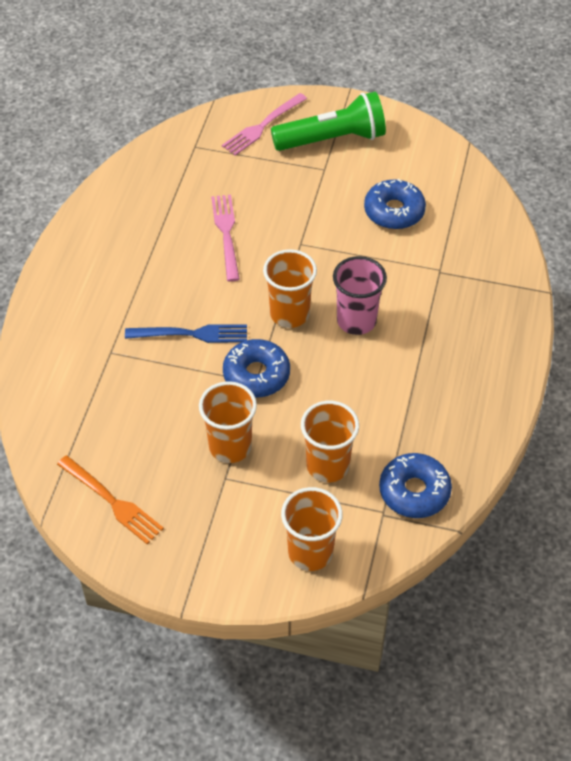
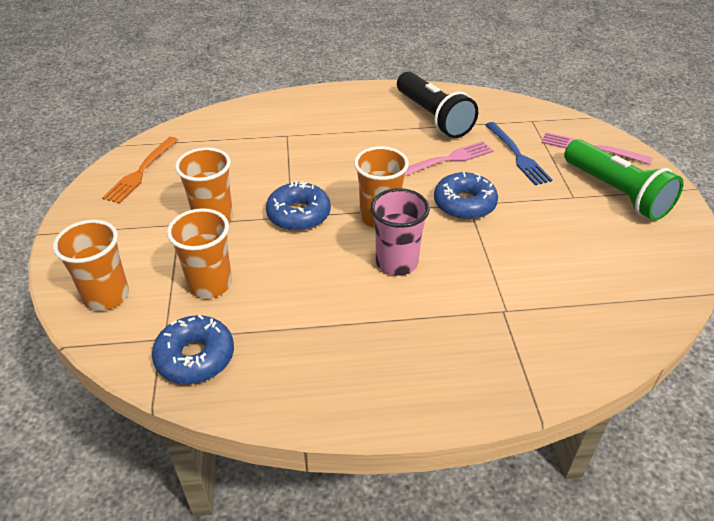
camera: 70 degrees right, 10 degrees down
(146, 218) = (433, 117): none -> black flashlight
(191, 334) = (325, 168): blue fork -> blue fork (517, 155)
(394, 211) = (559, 256): blue donut -> blue donut (464, 204)

